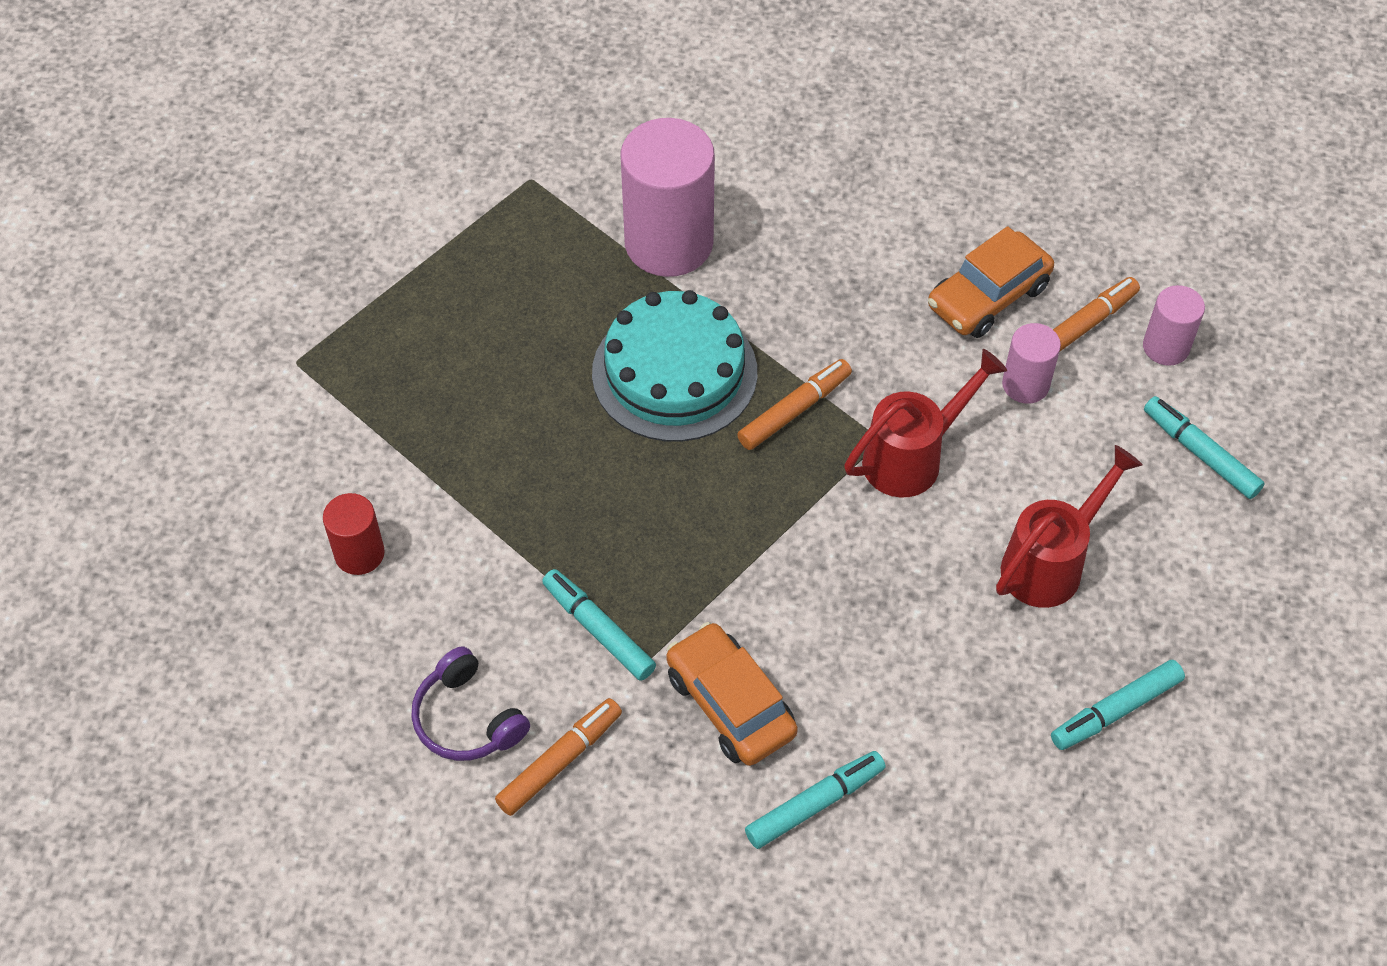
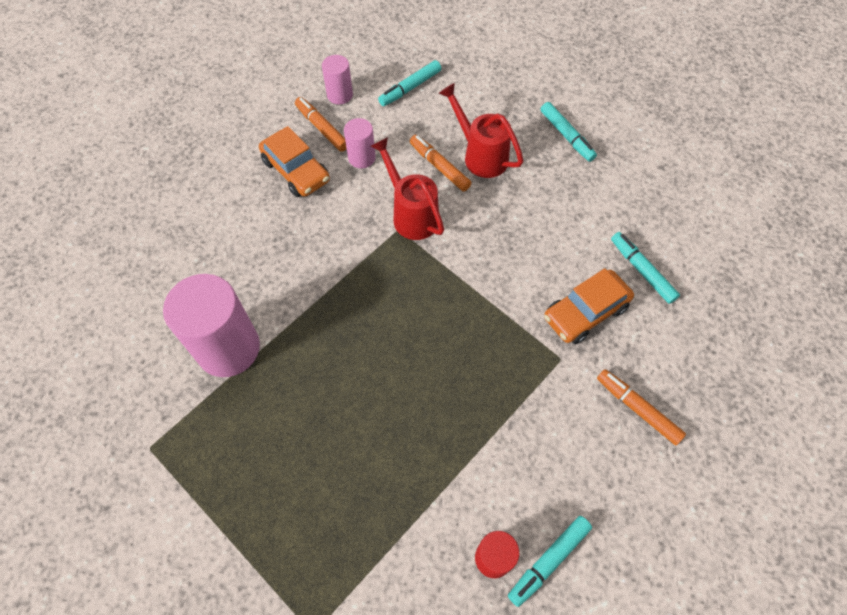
camera: 90 degrees left, 5 degrees up
(467, 718) = (616, 469): purple headphones -> none
(598, 630) = (542, 388): turquoise marker -> turquoise marker (548, 561)
(674, 372) = (341, 344): turquoise cake -> none
(794, 410) = (375, 274): orange marker -> orange marker (439, 167)

